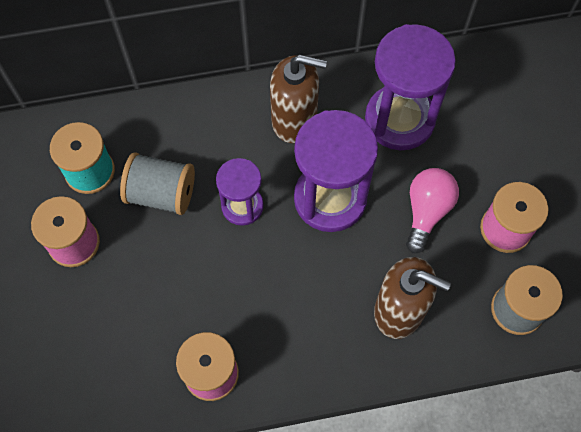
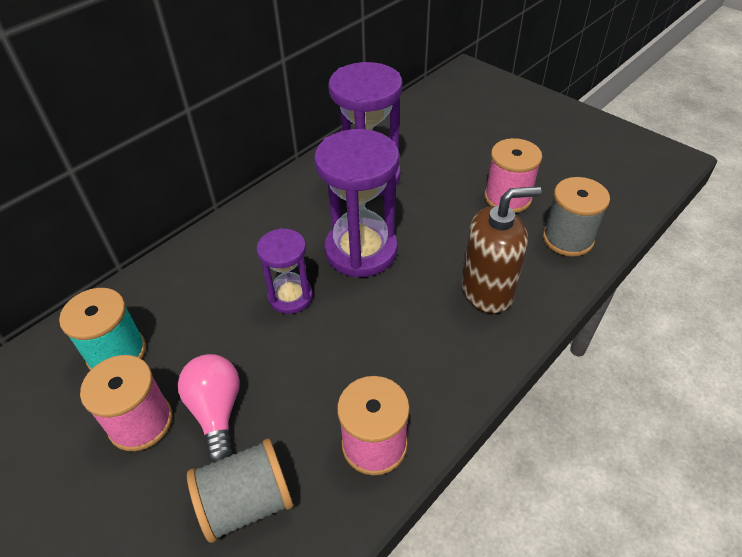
camera: 35 degrees left, 20 degrees down
(161, 193) = (206, 329): grey spool -> grey spool (247, 502)
(294, 120) = (285, 217): brown soap dispenser -> none
(427, 211) = (442, 218): pink light bulb -> pink light bulb (216, 411)

